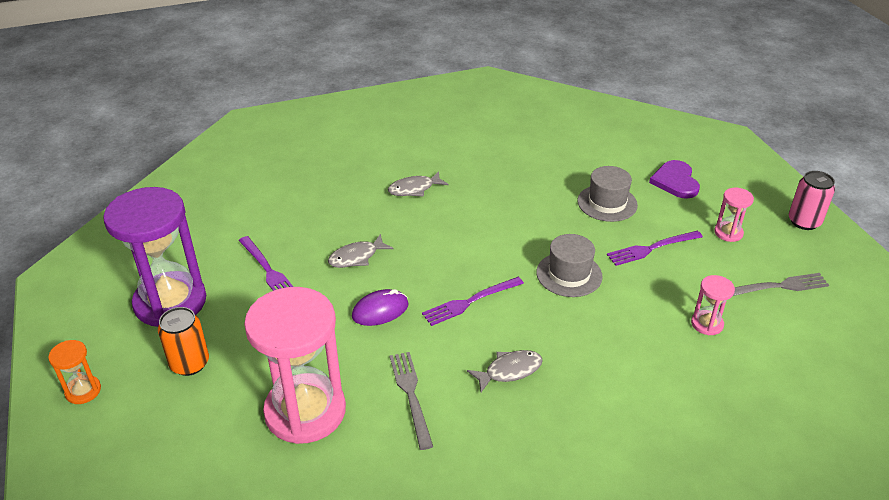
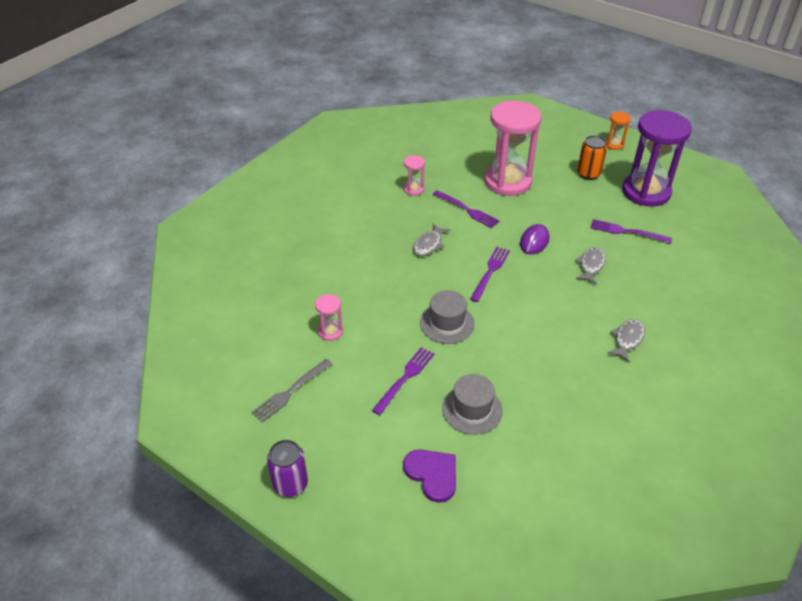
camera: 145 degrees right, 5 degrees up
(410, 394) = (468, 210): grey fork -> purple fork
(728, 233) = (353, 430): pink hourglass -> pink hourglass (413, 189)
(804, 221) = (290, 484): pink can -> purple can

